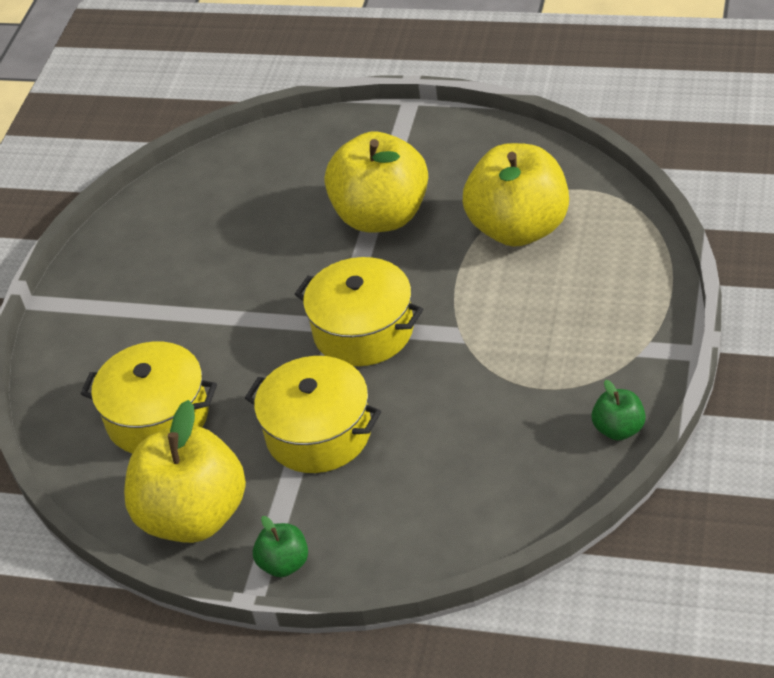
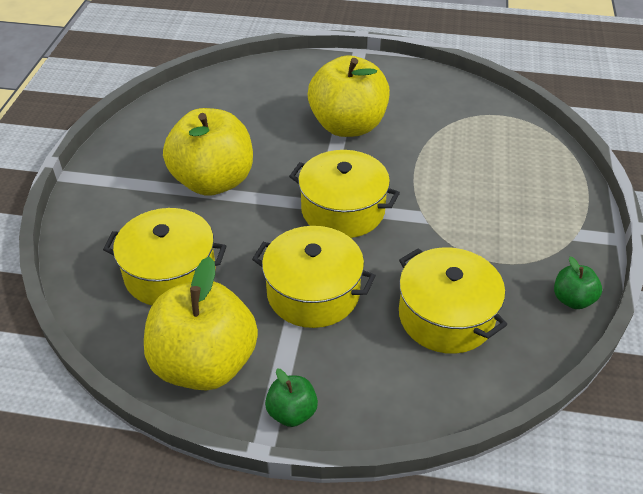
camera: 10 degrees left, 0 degrees up
(467, 454) = (446, 316): none -> yellow pot
(519, 228) = (457, 140): yellow apple -> yellow apple (213, 181)

